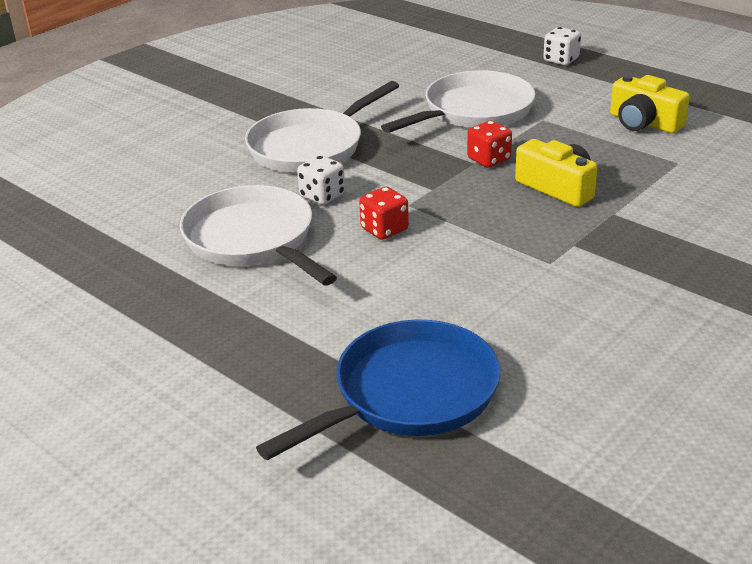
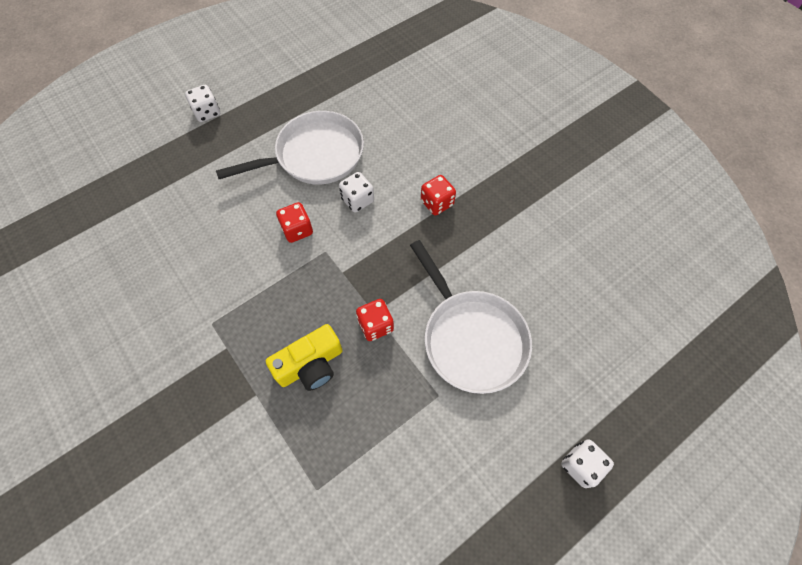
camera: 100 degrees right, 30 degrees up
(175, 362) = (207, 112): none -> white dice
(311, 147) = (437, 203): white pan -> red dice
(408, 394) = (124, 210): blue pan -> none
(644, 123) = (405, 493): yellow camera -> none

